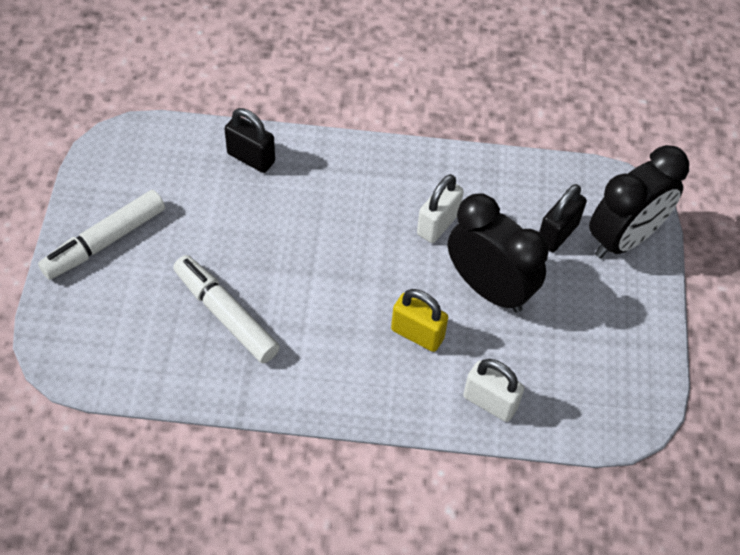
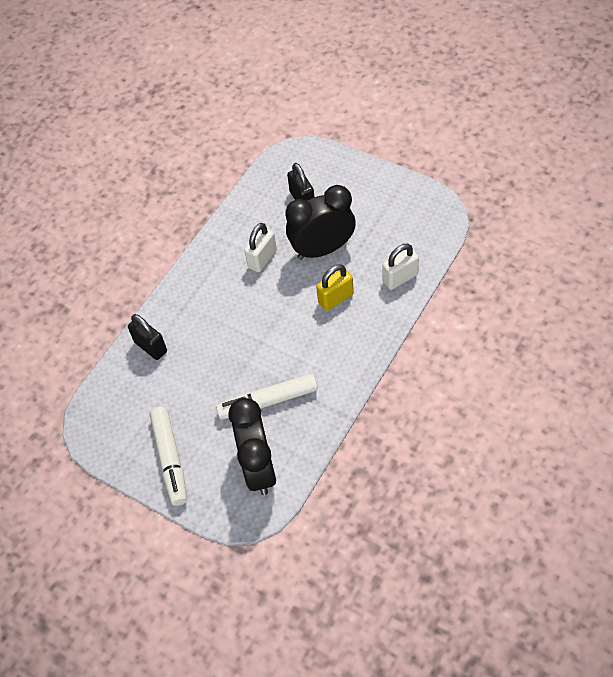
camera: 55 degrees left, 0 degrees up
(251, 158) = (151, 347): black padlock -> black padlock turned 75 degrees clockwise
(438, 224) = (262, 259): white padlock -> white padlock turned 60 degrees clockwise
(624, 238) = (323, 169): black clock -> black clock (259, 468)

